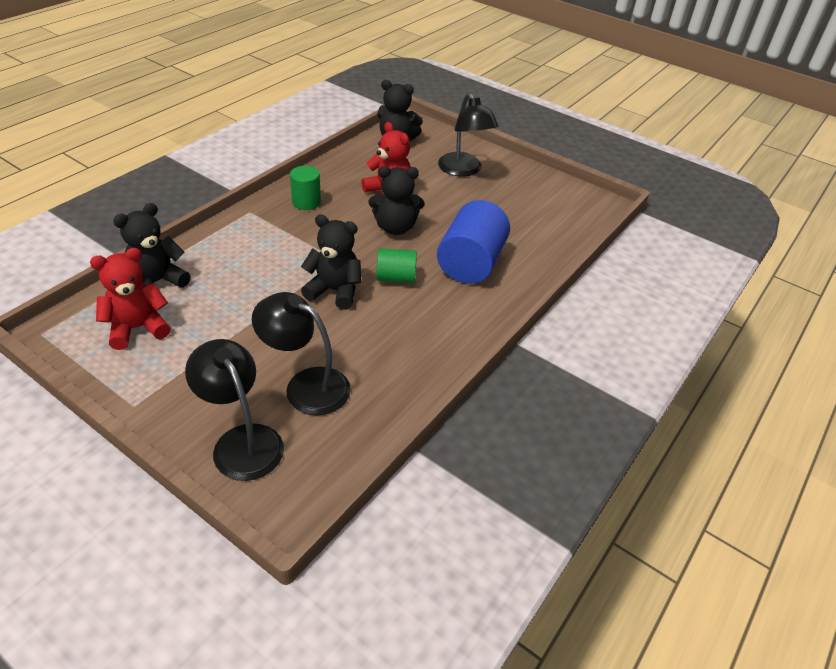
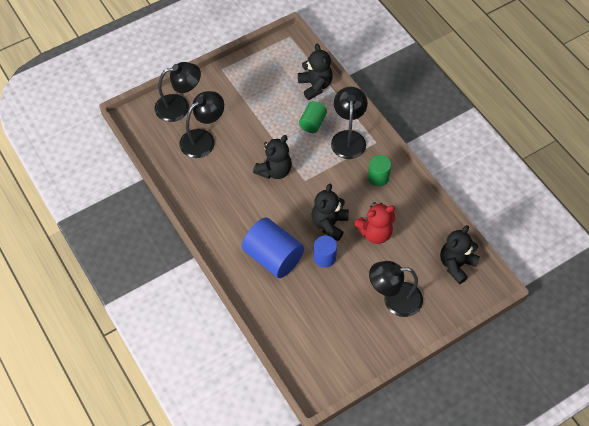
camera: 115 degrees right, 15 degrees up
(137, 328) = (278, 74): red teddy bear -> none
(250, 235) = (348, 138): none -> black lamp
(396, 278) = (274, 207): green cylinder -> green cylinder (312, 123)
(444, 223) = (324, 257): none -> blue cylinder

